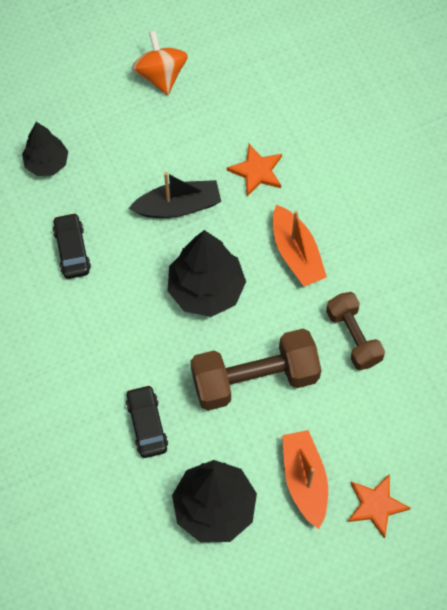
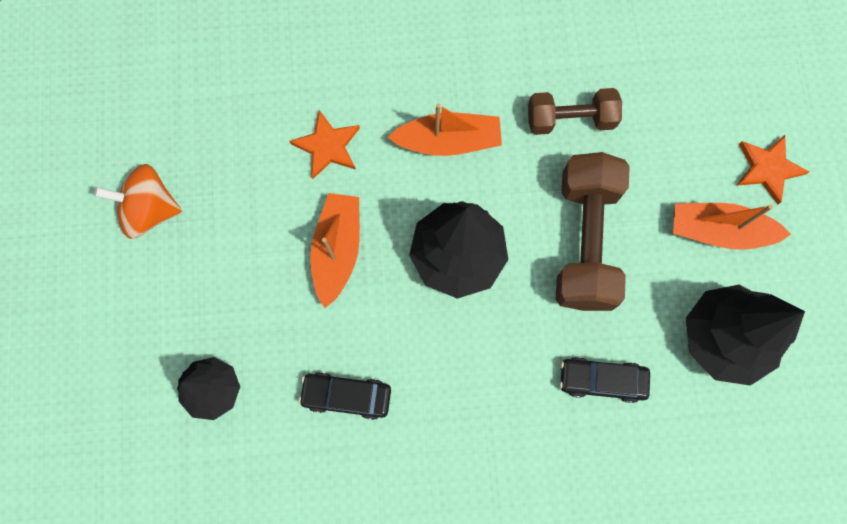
camera: 70 degrees left, 10 degrees up
(178, 206) = (337, 250): black boat -> orange boat

